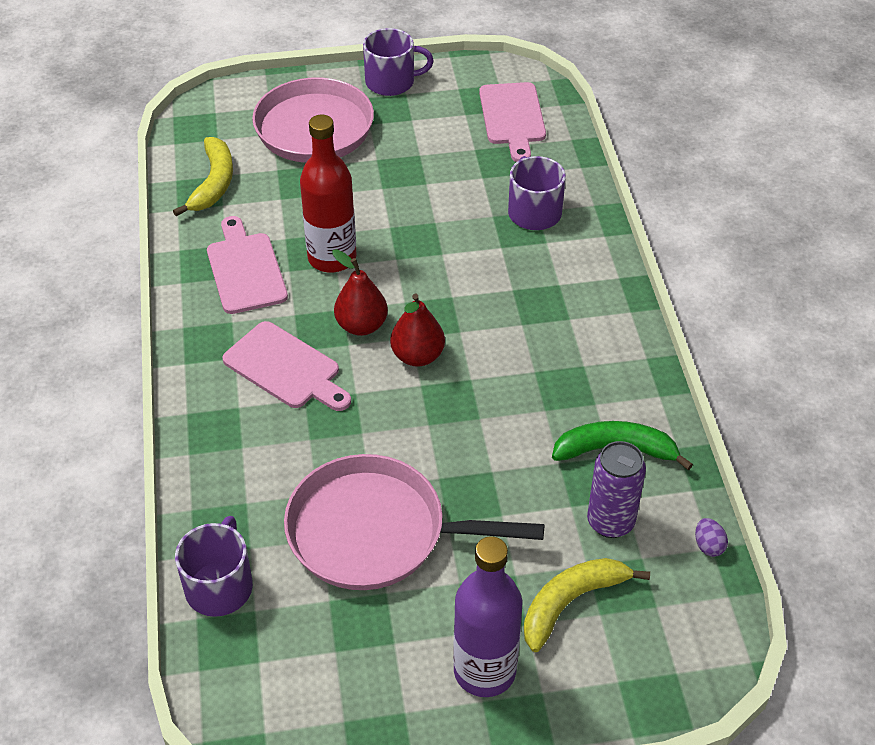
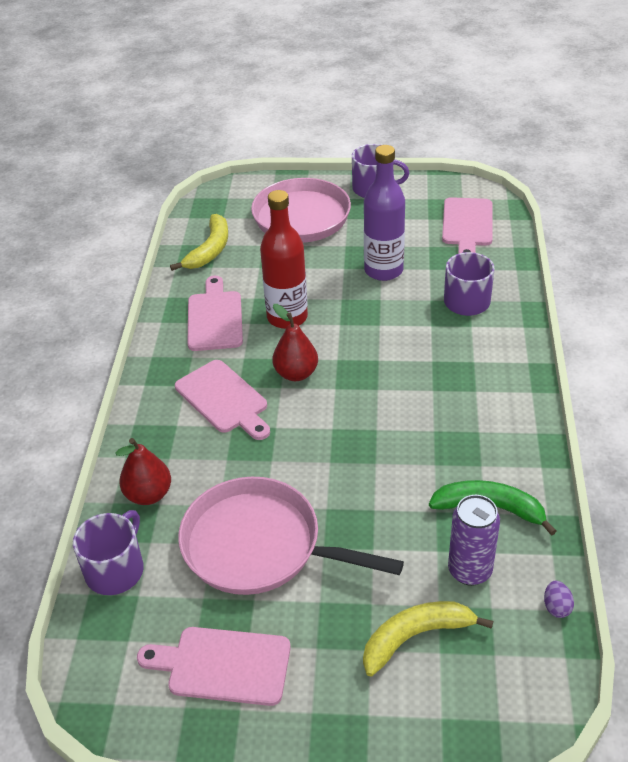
camera: 15 degrees right, 5 degrees down
(372, 669) = (222, 665): none -> pink cutting board
(417, 356) = (336, 404): red pear -> red pear (148, 494)
(484, 671) = (321, 685): purple bottle -> purple bottle (383, 270)

